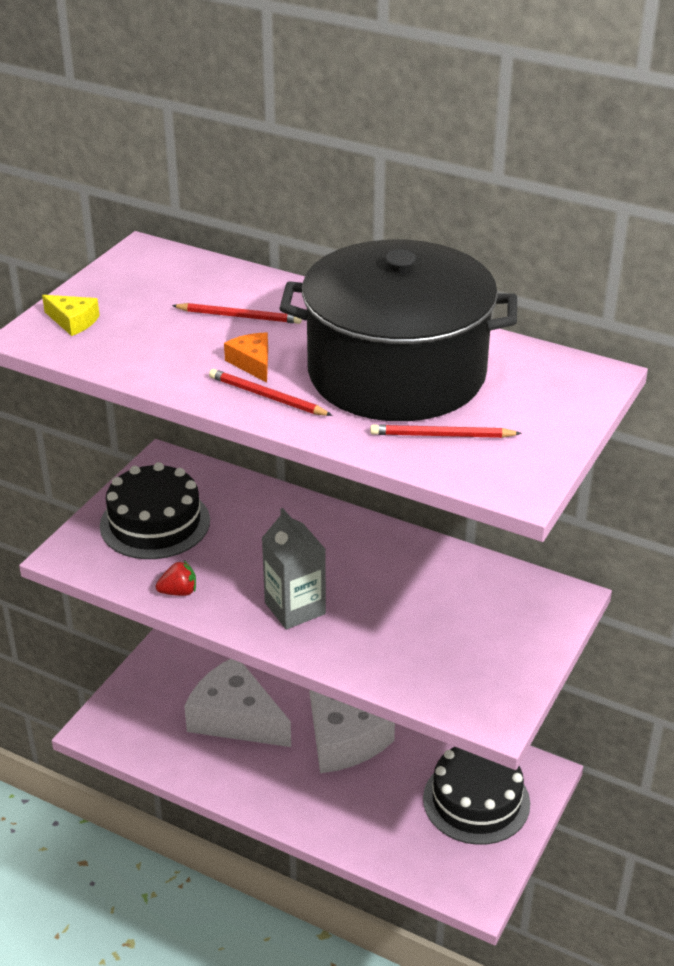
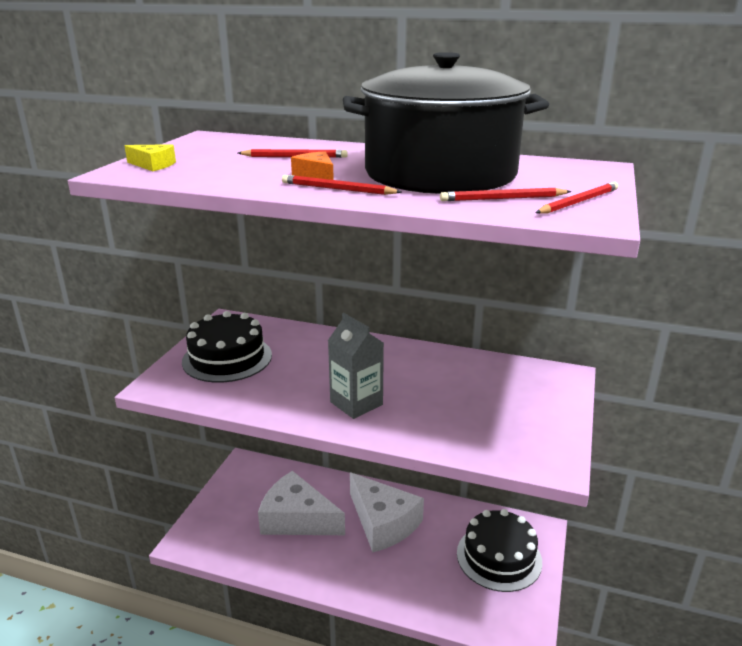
camera: 10 degrees left, 10 degrees down
(178, 592) = (256, 402): red strawberry -> none
(522, 451) = (578, 202): none -> red pencil

